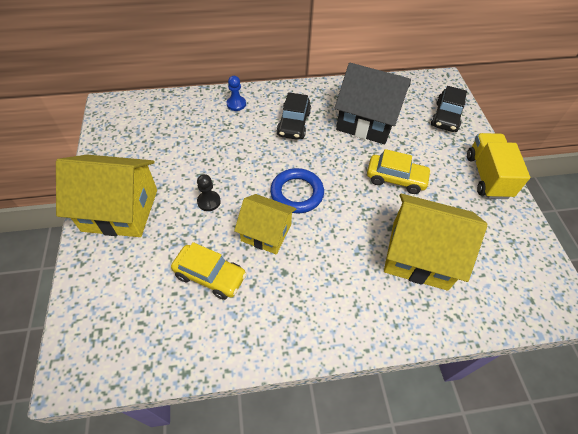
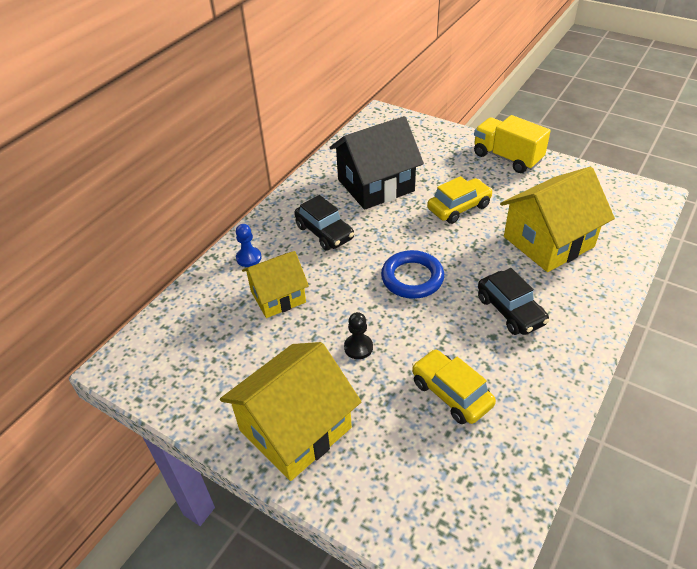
camera: 45 degrees left, 10 degrees down
(210, 276) = (451, 393): yellow car -> yellow car turned 105 degrees counterclockwise
(266, 232) = (438, 324): yellow house -> yellow house (278, 296)
(446, 117) = (423, 139): black car -> black car (510, 311)

